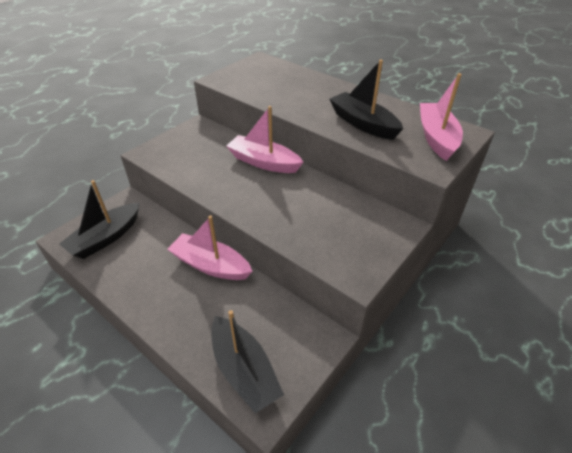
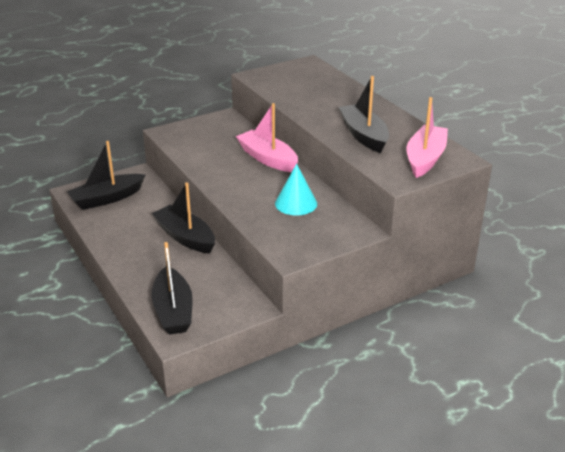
camera: 20 degrees right, 10 degrees down
(210, 265) = (185, 237): pink boat -> black boat
(321, 208) = (296, 203): none -> turquoise cone

